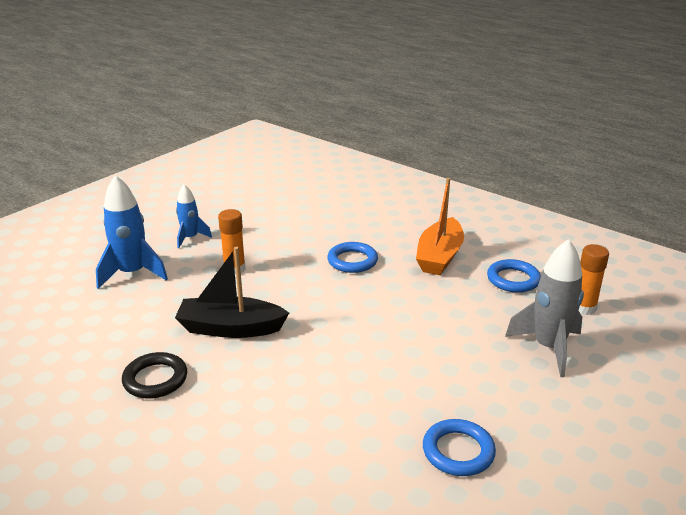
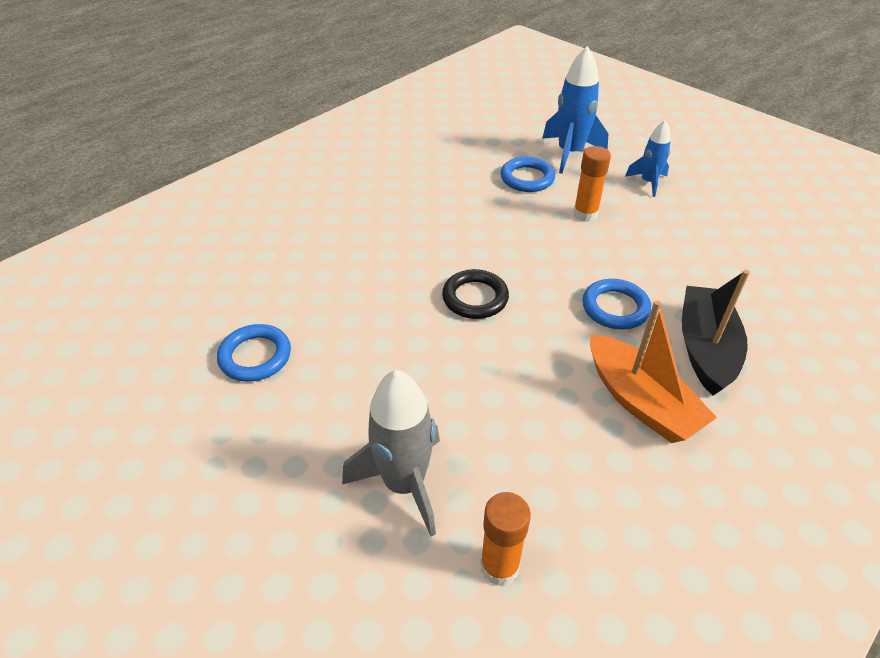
camera: 95 degrees right, 15 degrees up
(155, 379) = (404, 178): black ring -> black ring (475, 298)
(230, 328) = (473, 214): black boat -> black boat (705, 348)
(439, 256) = (640, 401): orange boat -> orange boat turned 150 degrees counterclockwise
(513, 279) = (581, 484): blue ring -> blue ring (527, 178)

